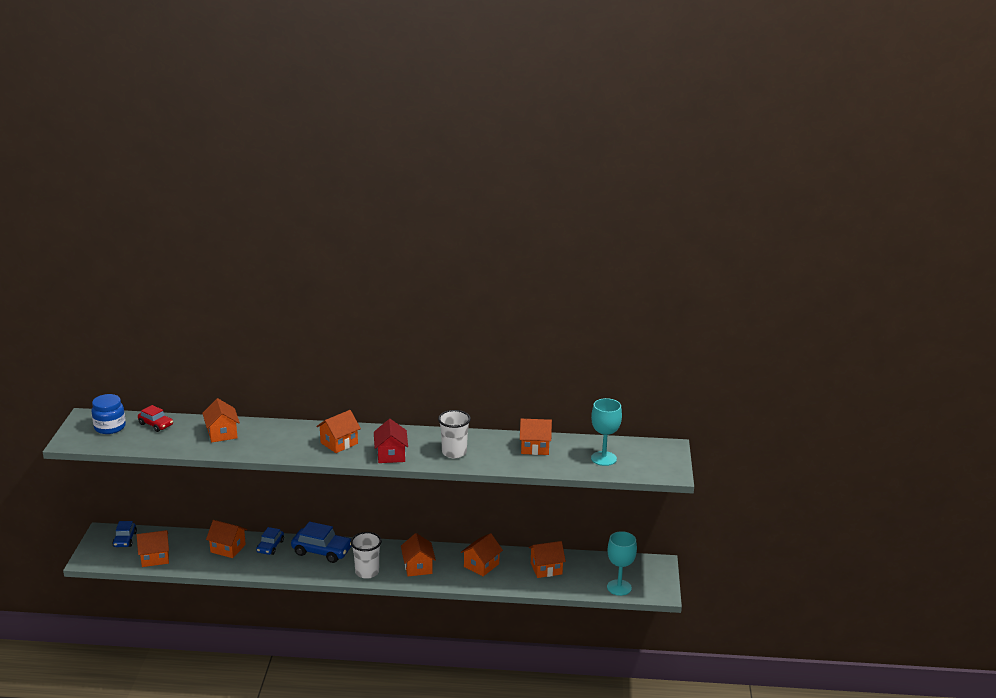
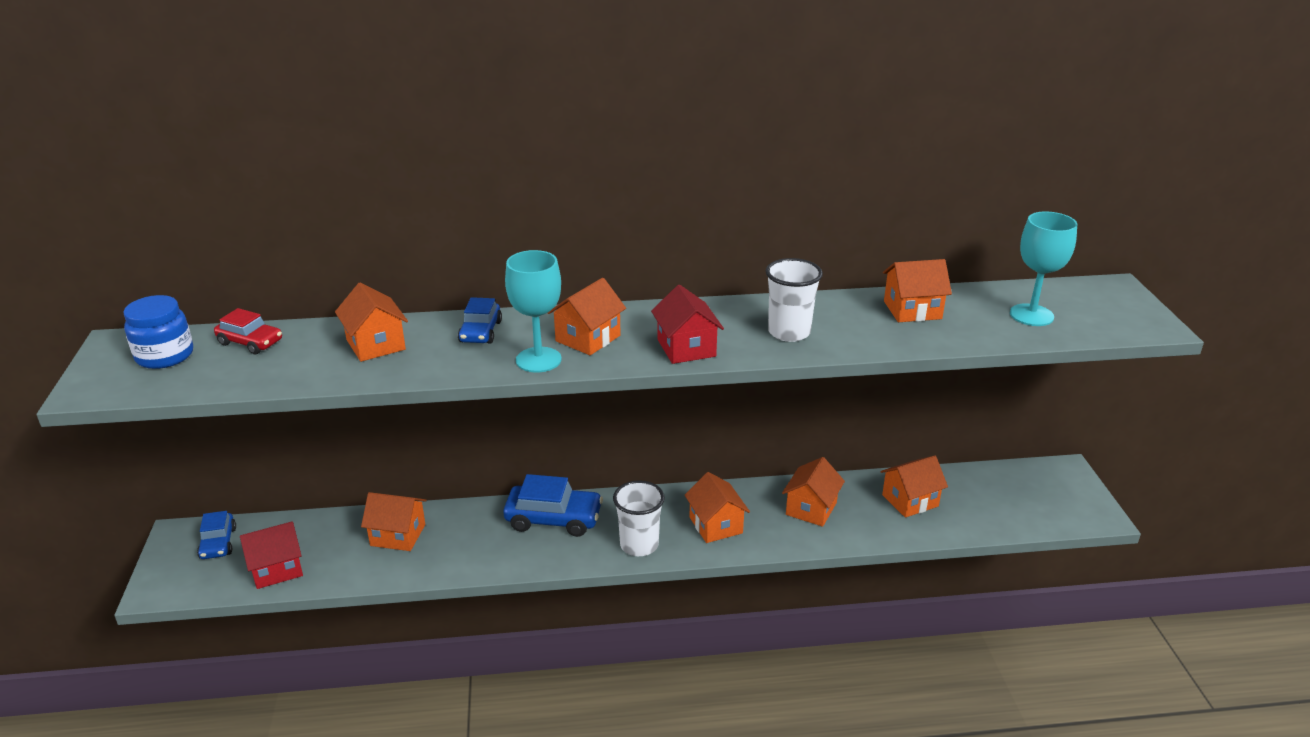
camera: 10 degrees left, 5 degrees up
(155, 558) = (277, 569): orange house -> red house
(270, 546) = (467, 522): blue car -> blue car (480, 332)
(619, 587) = (1033, 516): turquoise goblet -> turquoise goblet (538, 360)

